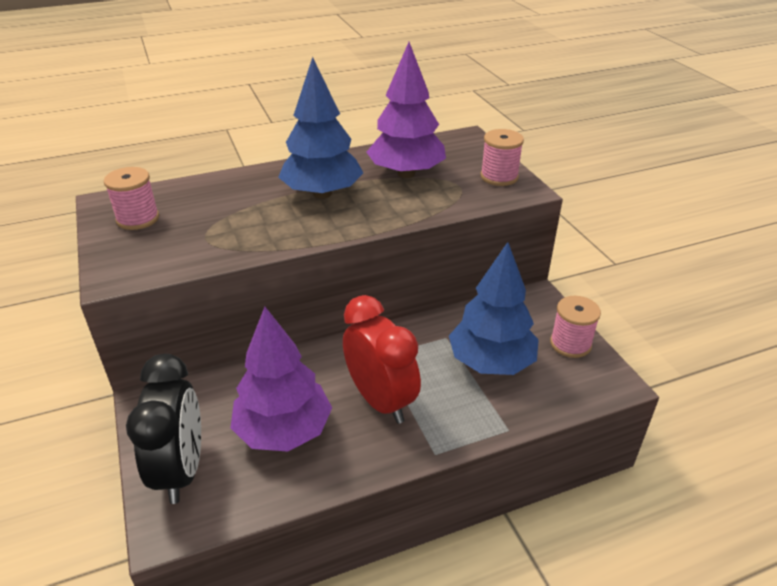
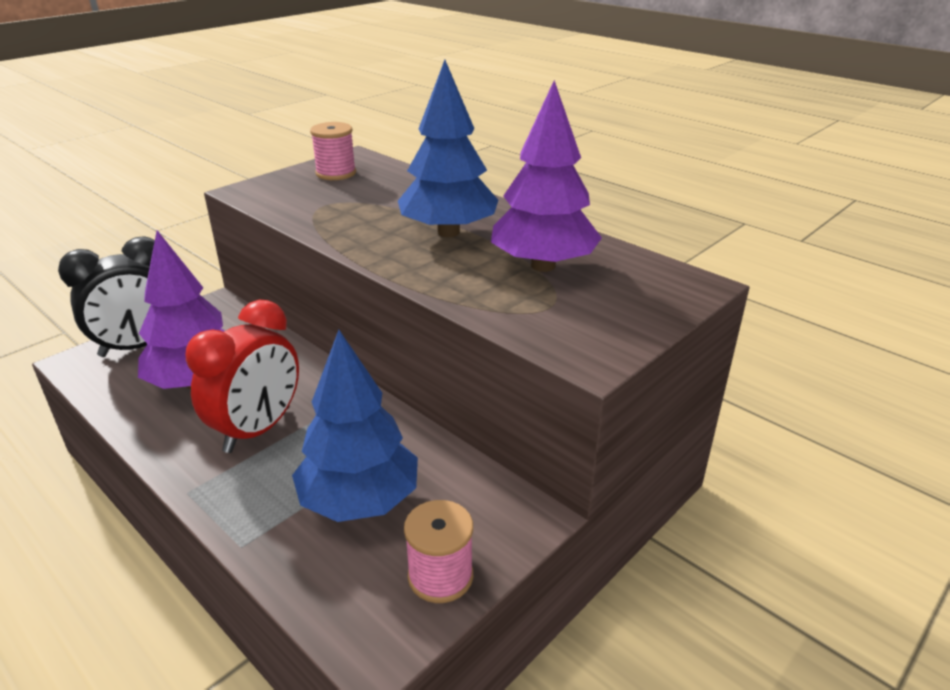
camera: 65 degrees right, 5 degrees down
(499, 177) = (606, 330): pink spool -> none

